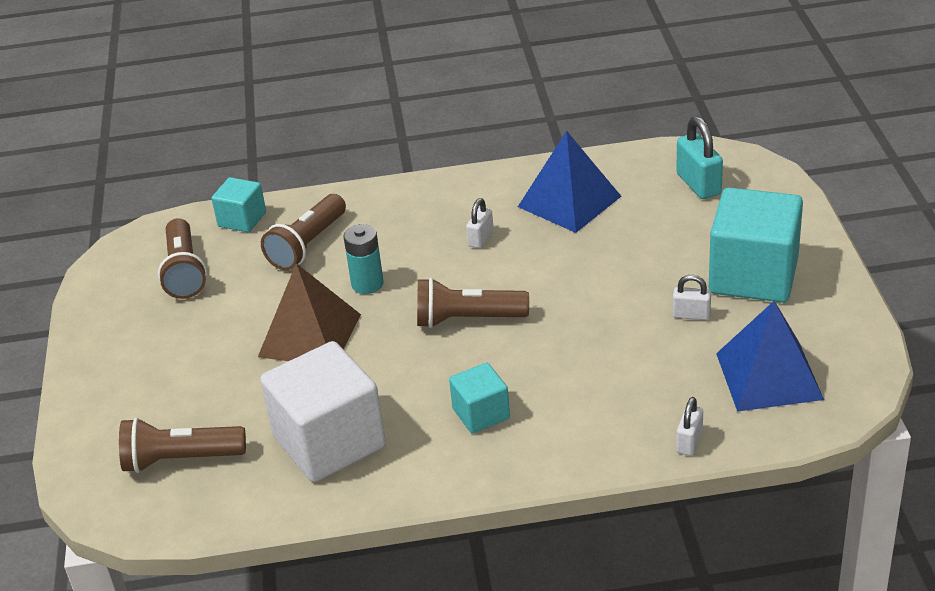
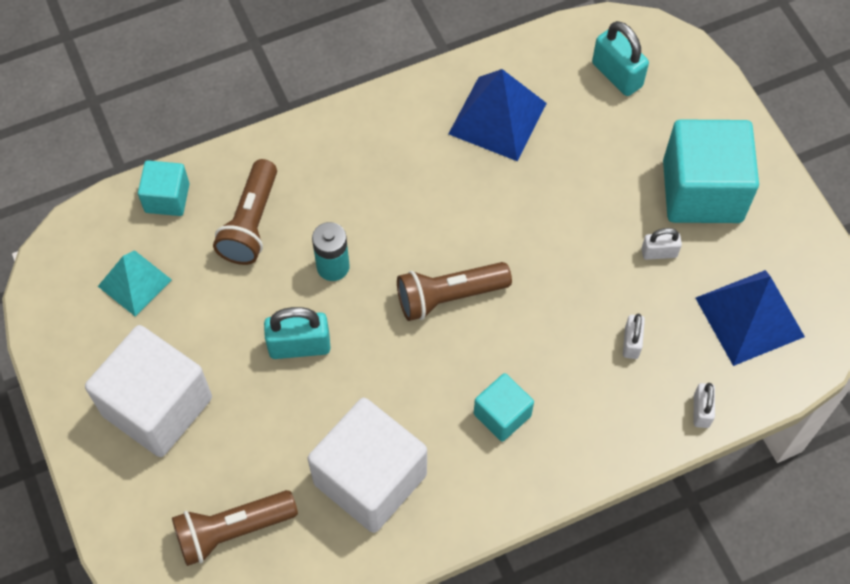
camera: 20 degrees left, 25 degrees up
(159, 359) = (157, 406): none -> white cube
(184, 272) = (135, 283): brown flashlight -> turquoise pyramid
(309, 335) = (299, 346): brown pyramid -> turquoise padlock
(480, 238) = (426, 185): white padlock -> white padlock (631, 342)

